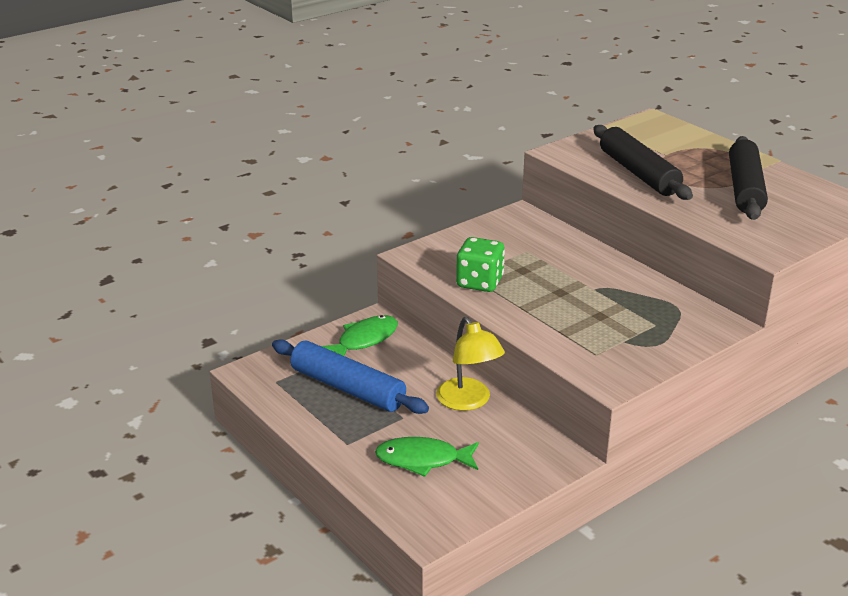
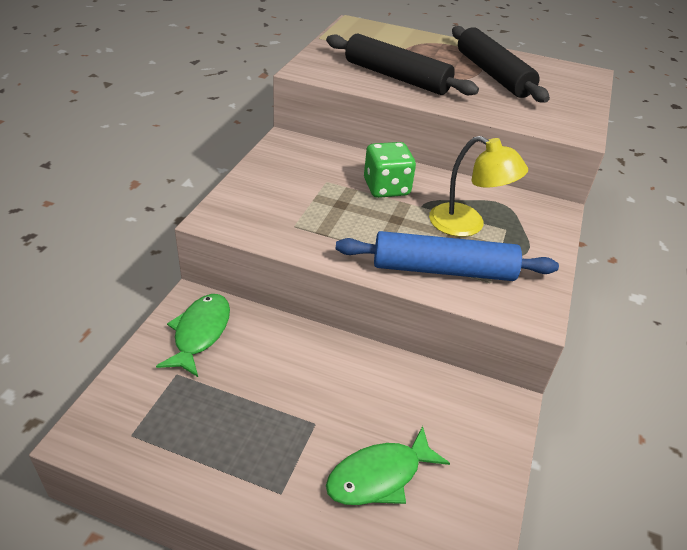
camera: 35 degrees left, 10 degrees up
(347, 388) = (226, 408): blue rolling pin -> blue rolling pin (443, 269)
(468, 401) = (365, 372): yellow lamp -> yellow lamp (467, 225)
(479, 282) = (312, 232): green dice -> green dice (386, 188)

